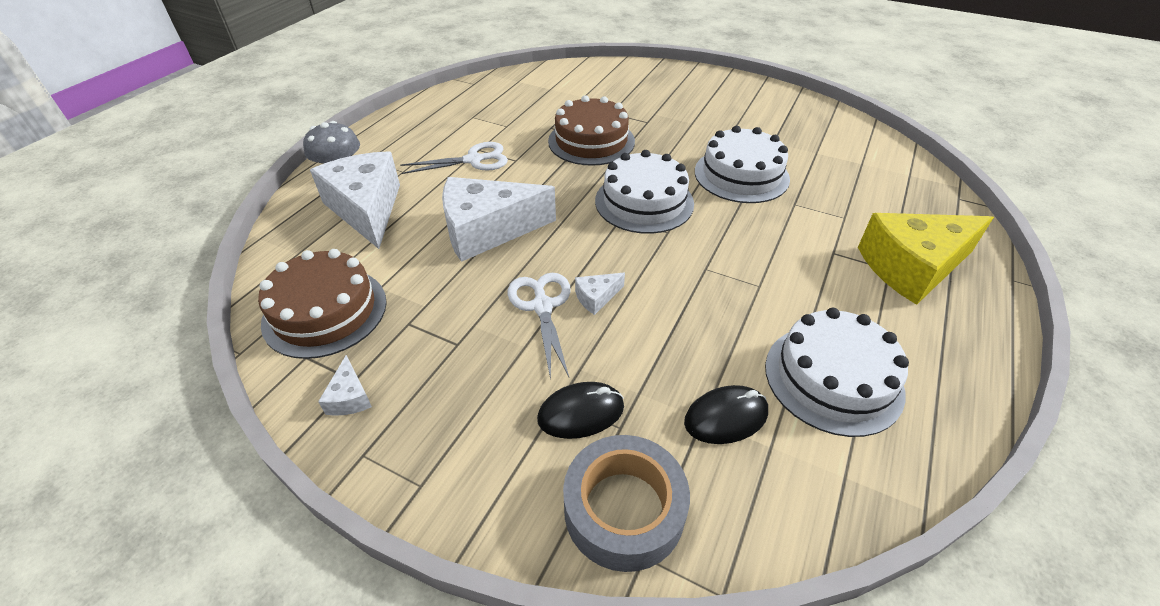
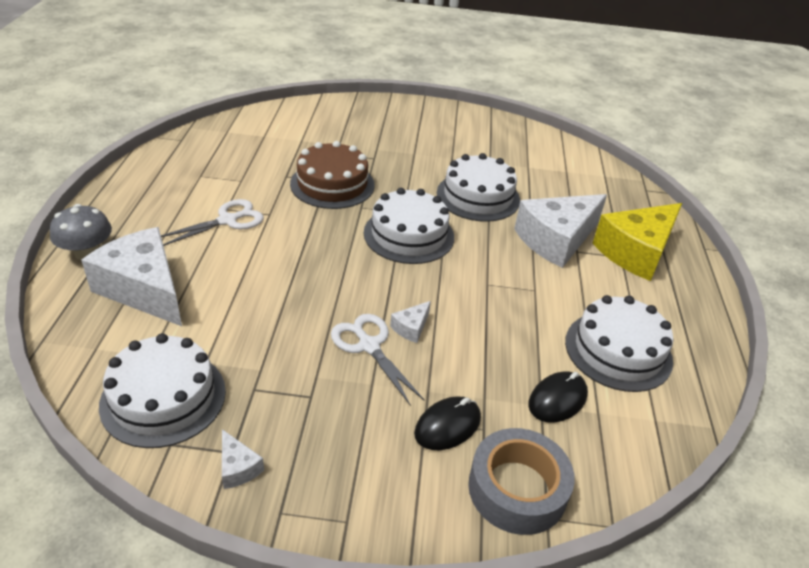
camera: 25 degrees left, 5 degrees down
(325, 311) = (163, 397): brown cake -> white cake
(487, 230) = (280, 287): white cheese -> white cheese (556, 240)

